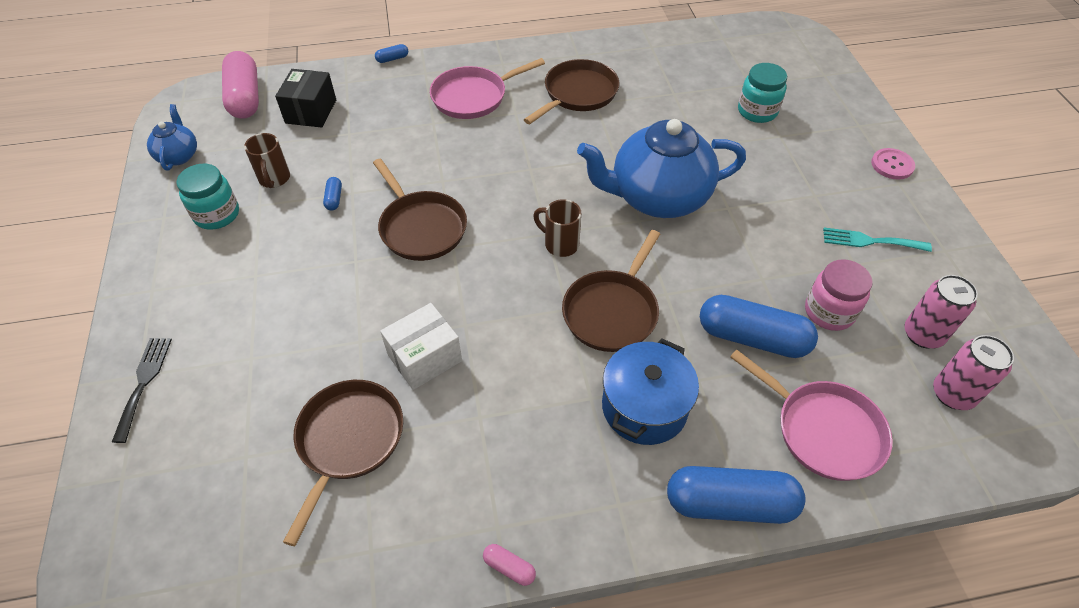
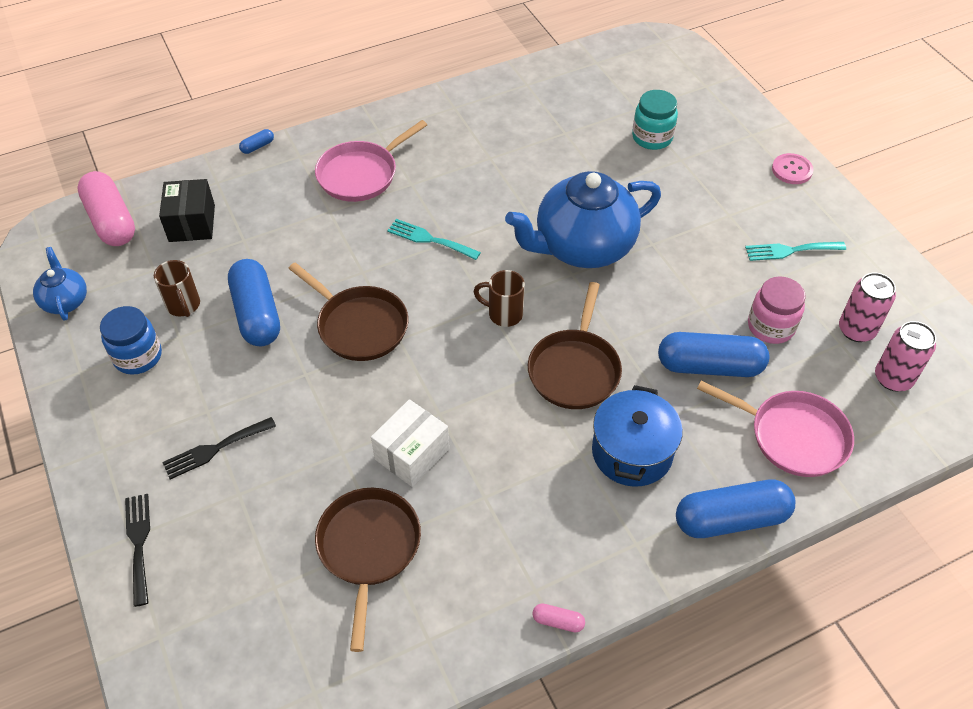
camera: 15 degrees left, 0 degrees up
(217, 215) = (138, 356): turquoise jar -> blue jar
(247, 311) = (215, 449): none -> black fork
(334, 199) = (257, 314): blue capsule -> blue capsule, size x2.41
(514, 163) = (429, 239): none -> turquoise fork
(578, 93) = (469, 151): brown pan -> none

